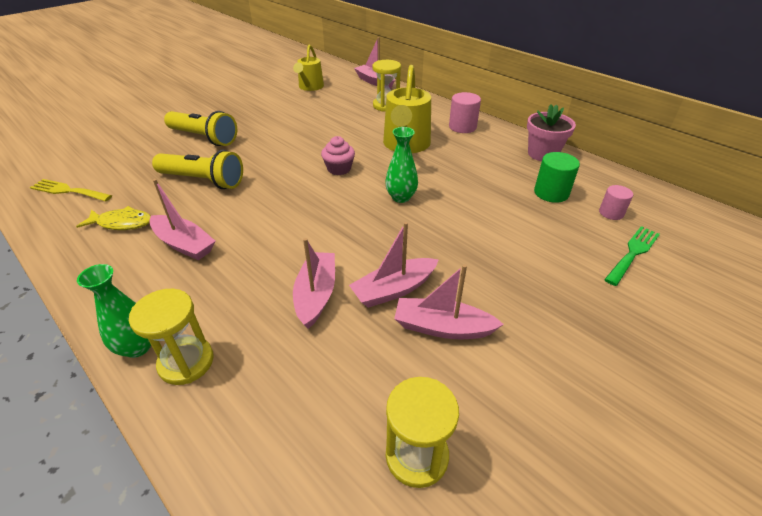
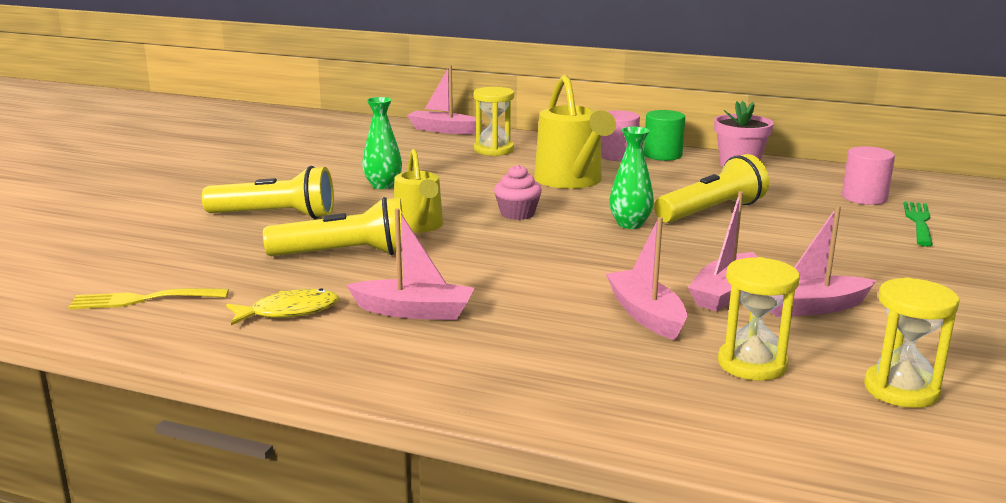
camera: 25 degrees left, 20 degrees down
(137, 347) = (495, 399): green vase -> green vase (383, 185)
(186, 362) = (575, 395): yellow hourglass -> yellow hourglass (752, 364)
(310, 87) = (357, 146): yellow watering can -> yellow watering can (419, 226)
(472, 199) = (711, 211): none -> yellow flashlight
(551, 193) = (788, 193): green cylinder -> green cylinder (662, 155)
(611, 213) = (864, 198): pink cylinder -> pink cylinder, size x1.52

